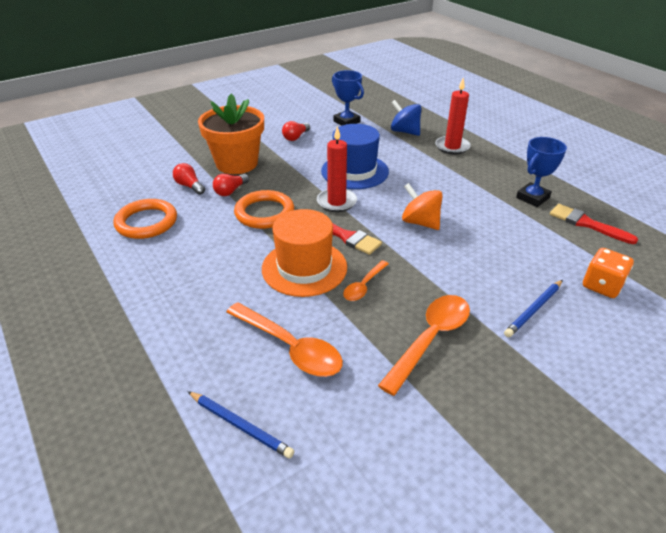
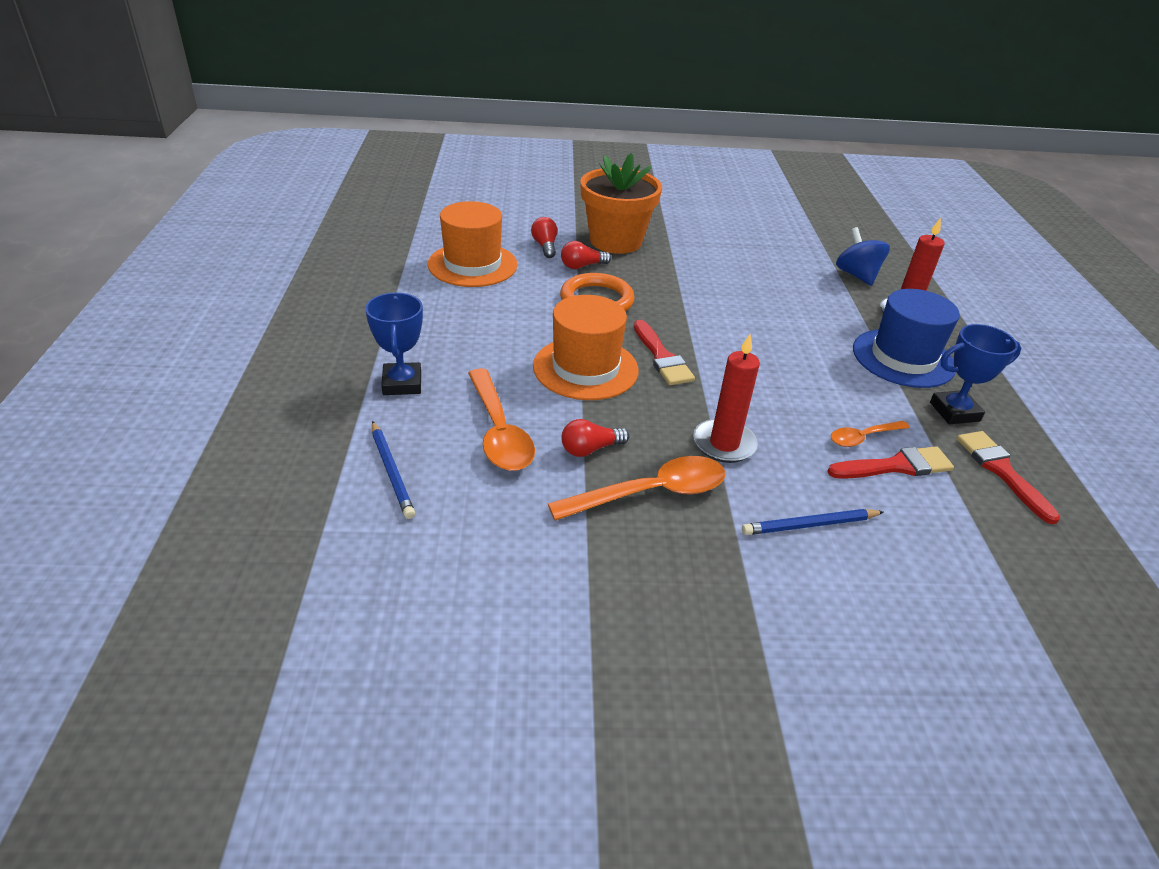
camera: 30 degrees right, 0 degrees up
(146, 222) = (472, 265): orange ring -> orange hat
(296, 137) = (710, 236): red light bulb -> red light bulb (590, 449)
(336, 202) = (687, 319): red candle -> red candle (724, 444)
(346, 121) = (791, 239): blue trophy -> blue trophy (402, 383)
(354, 171) = (743, 296): blue hat -> blue hat (903, 358)
(364, 286) = (631, 412): orange spoon -> orange spoon (863, 437)
(420, 222) = (766, 378): orange spinning top -> none
(538, 247) = (895, 466): none -> red brush
(602, 286) = (937, 544): orange dice -> none

